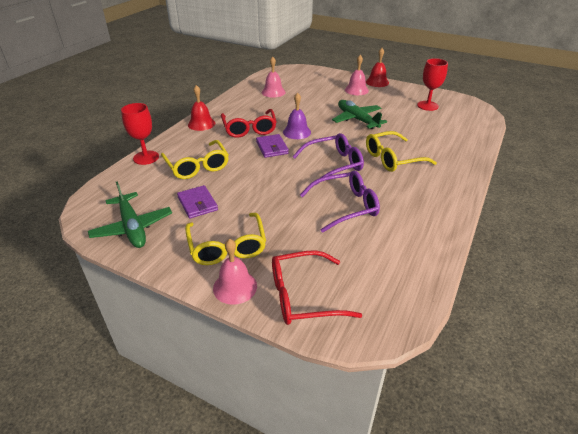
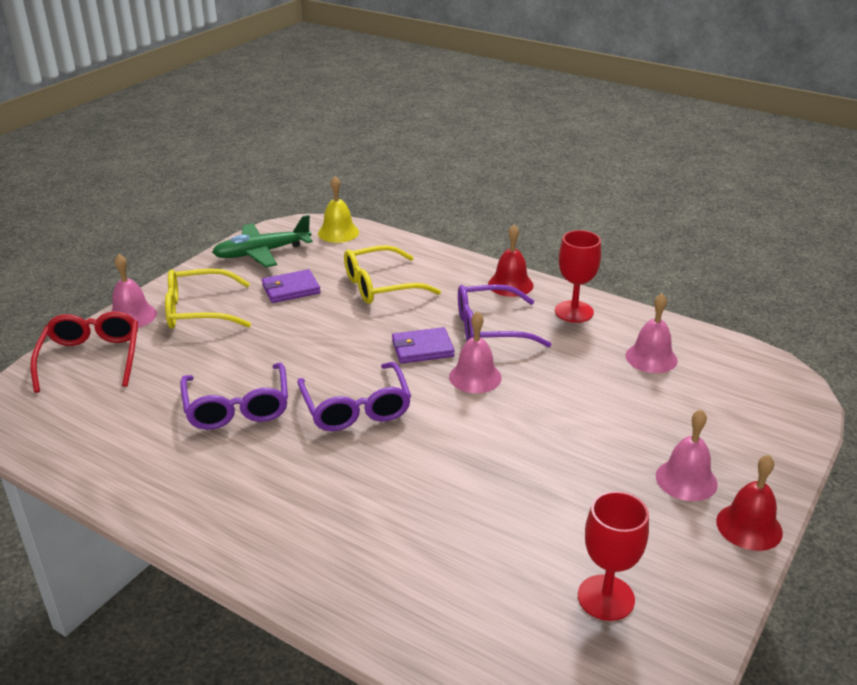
camera: 95 degrees right, 5 degrees down
(108, 191) = (338, 232): none -> yellow bell
(146, 157) = (412, 248): red goblet -> red goblet (574, 312)
(249, 129) = (489, 328): red glasses -> purple glasses
(297, 132) = (475, 377): purple bell -> pink bell
(357, 119) = (524, 458): green plane -> none
(392, 159) = (358, 482): yellow glasses -> none

